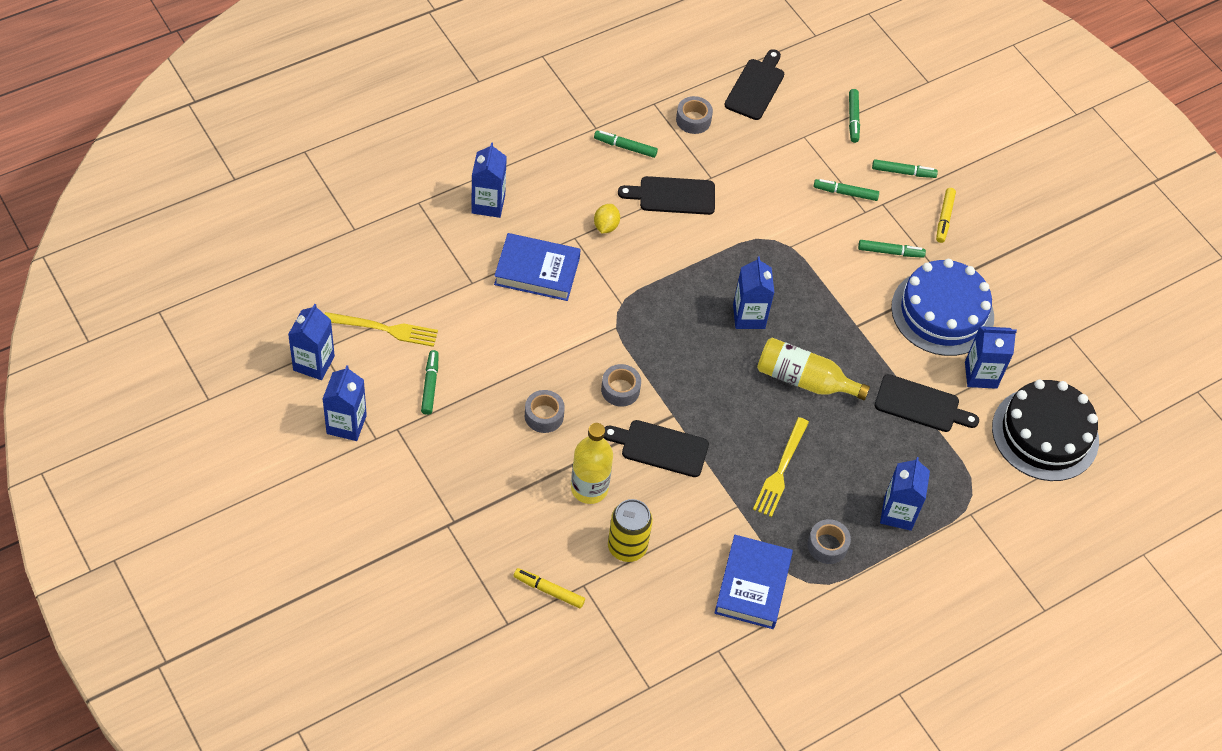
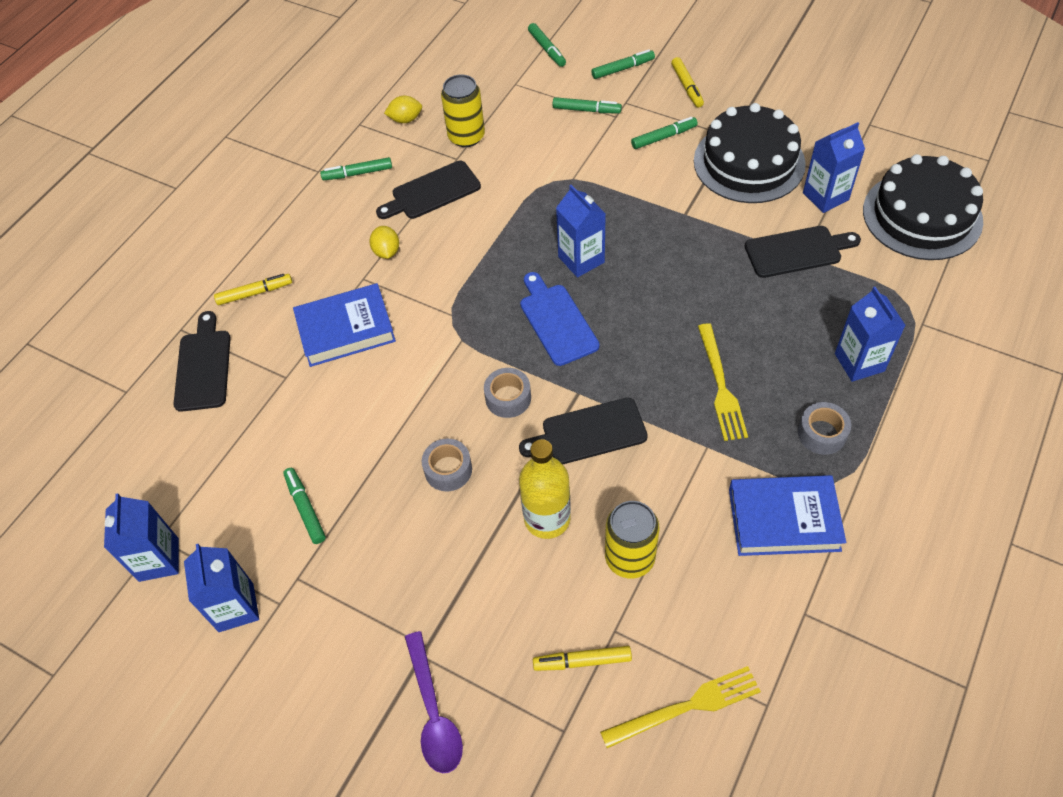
camera: 20 degrees left, 0 degrees up
(384, 329) = (219, 477): yellow fork -> yellow fork (686, 707)
(433, 564) = (433, 712): none -> purple spoon
(488, 204) = (255, 293): blue carton -> yellow marker
(693, 120) = (405, 119): grey tape -> yellow lemon
(696, 353) = (556, 321): none -> blue cutting board
(732, 162) = (466, 136): none -> yellow can
(752, 585) = (784, 519): blue book -> blue book turned 75 degrees counterclockwise
(756, 87) = (443, 66): black cutting board -> black cutting board (203, 366)
(804, 380) = (676, 288): yellow bottle -> none
(845, 193) = (586, 110): green marker -> green marker turned 150 degrees counterclockwise
(942, 312) = (749, 162): blue cake -> black cake

